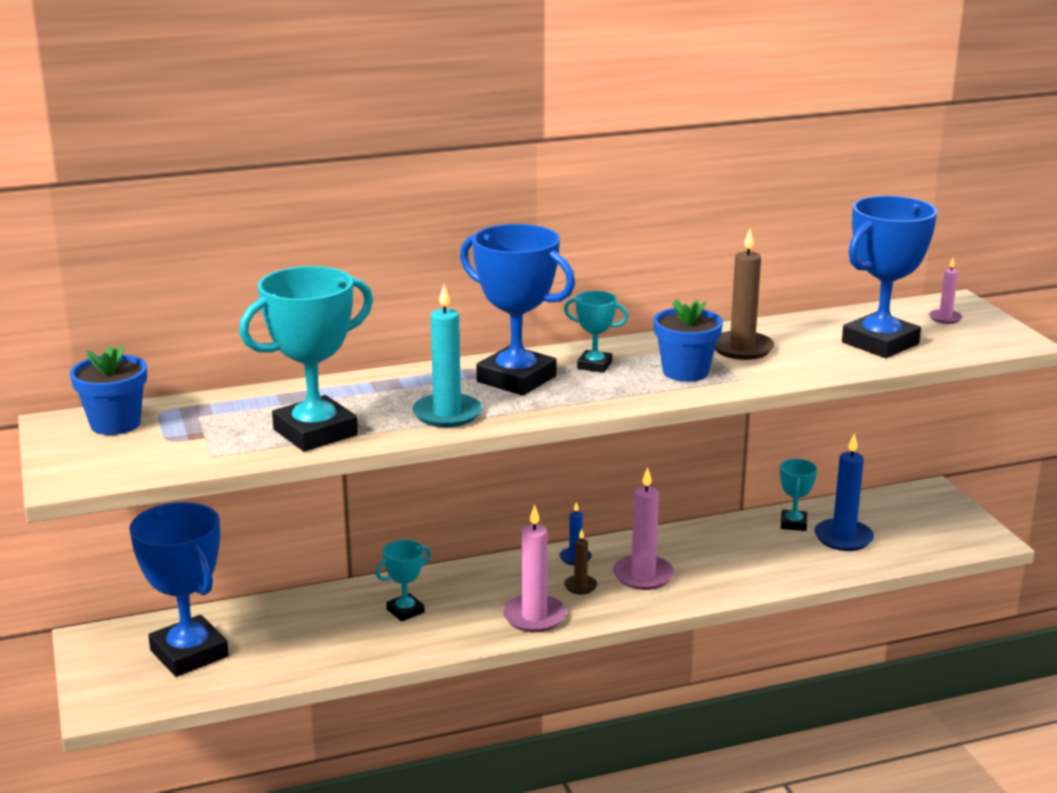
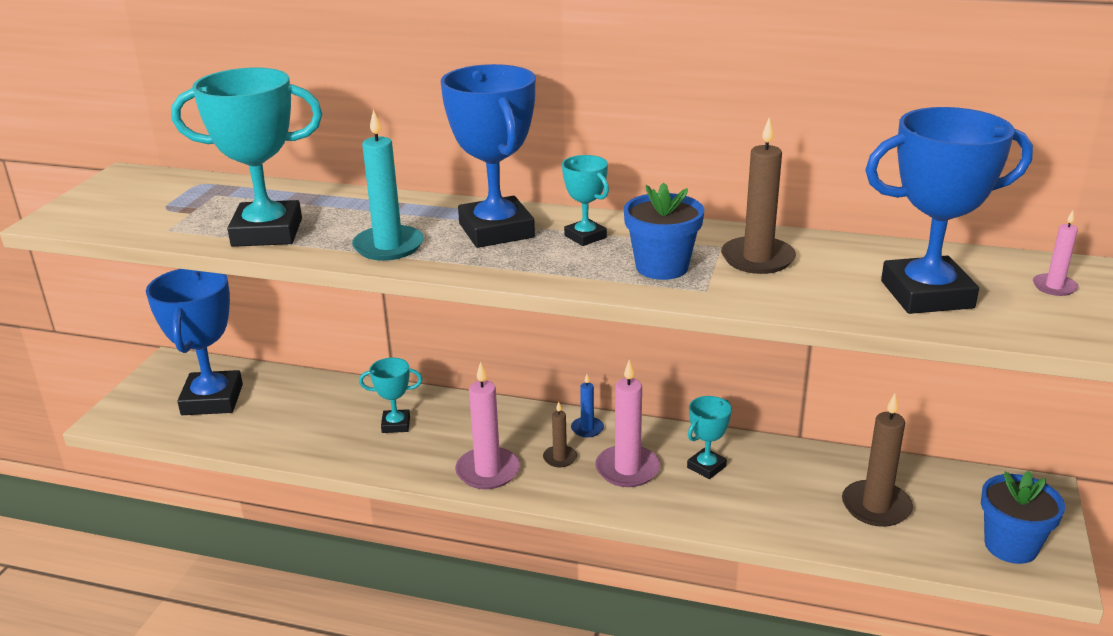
camera: 35 degrees right, 5 degrees up
(115, 424) = (155, 185): blue flower pot -> blue flower pot (1010, 546)
(793, 524) = (837, 471): turquoise trophy -> turquoise trophy (706, 467)
(843, 538) = (876, 506): blue candle -> brown candle

